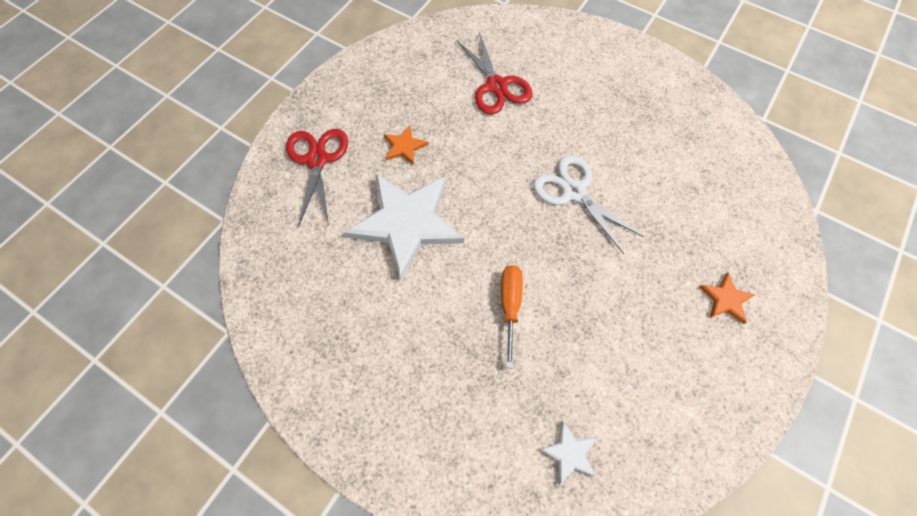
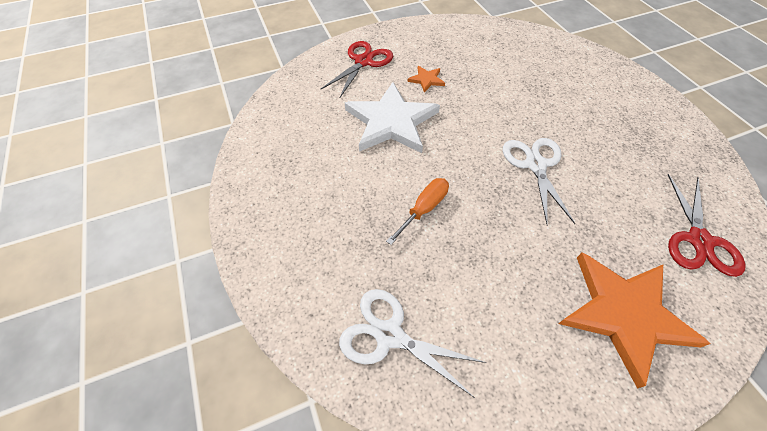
camera: 35 degrees right, 10 degrees down
(496, 86) = (523, 75): red scissors -> red scissors (698, 240)
(569, 453) = (389, 335): white star -> white scissors
(726, 299) = (624, 313): orange star -> orange star, size x2.35

